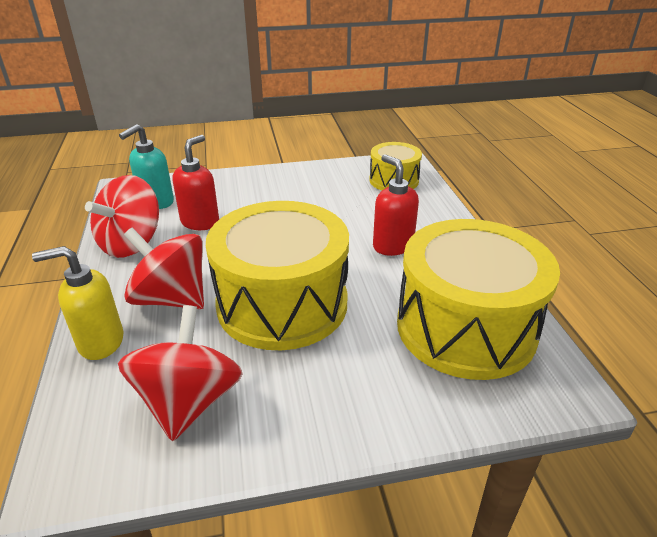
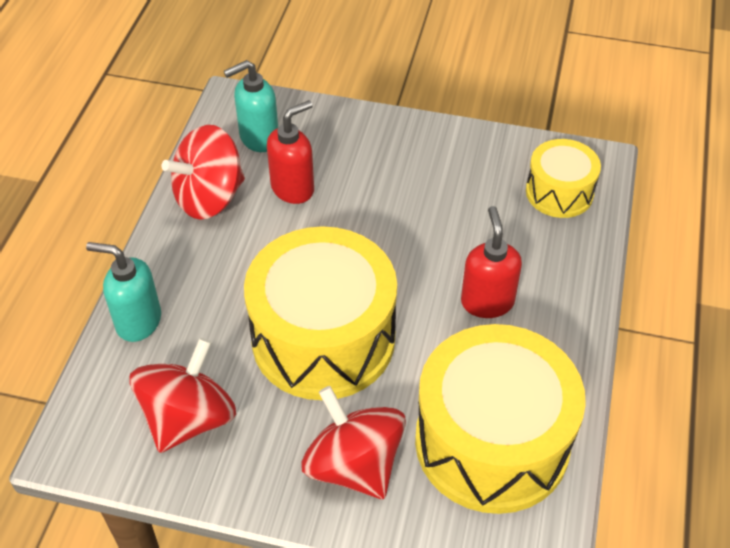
camera: 25 degrees right, 15 degrees up
(100, 342) = (138, 321): yellow soap dispenser -> turquoise soap dispenser
(171, 298) = (220, 291): red spinning top -> red spinning top (354, 465)

